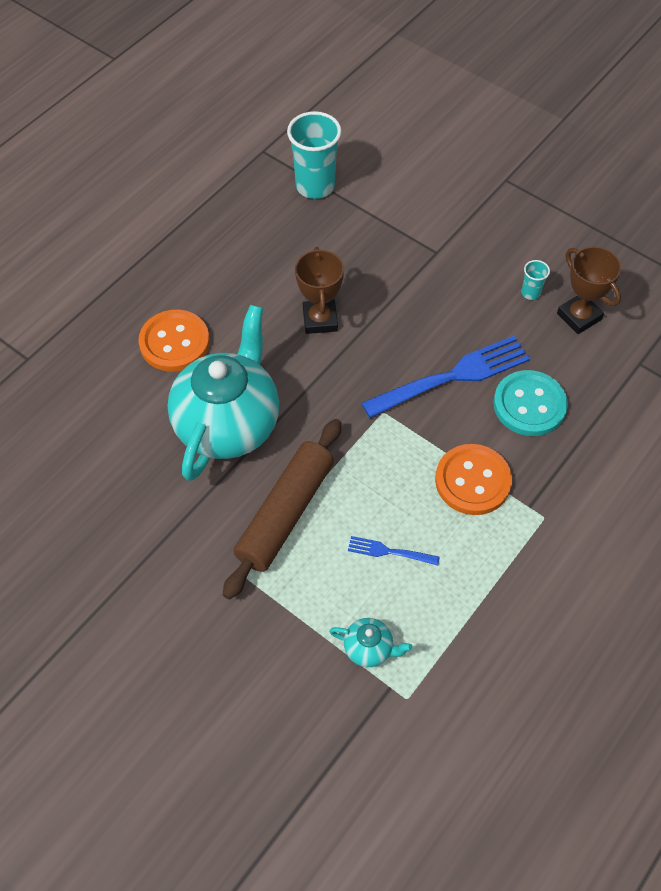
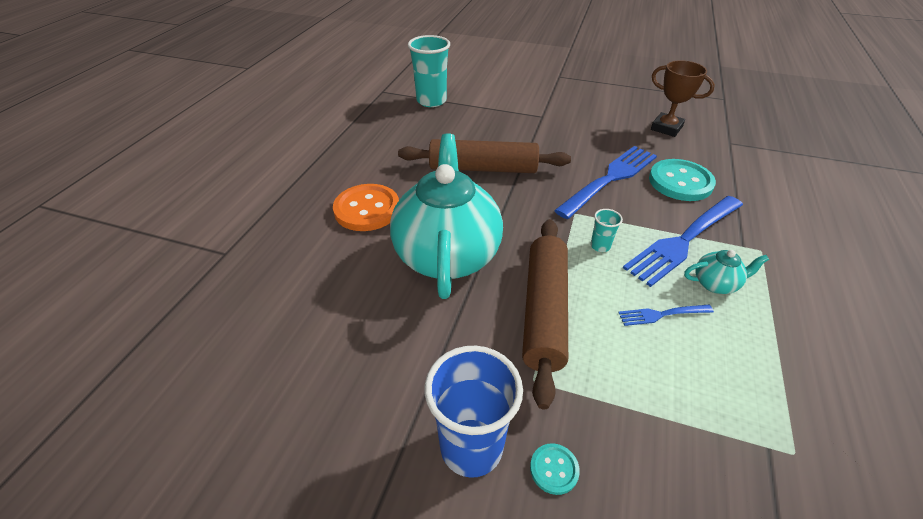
camera: 20 degrees left, 15 degrees down
(165, 607) = (471, 447): none -> blue cup
(216, 644) = (554, 469): none -> turquoise button
(320, 320) = (483, 169): brown trophy -> brown rolling pin
(369, 648) = (715, 413): turquoise teapot -> turquoise teapot (715, 284)
(472, 481) = (684, 240): orange button -> blue fork
(530, 293) = (623, 123): turquoise cup -> turquoise cup (600, 246)

